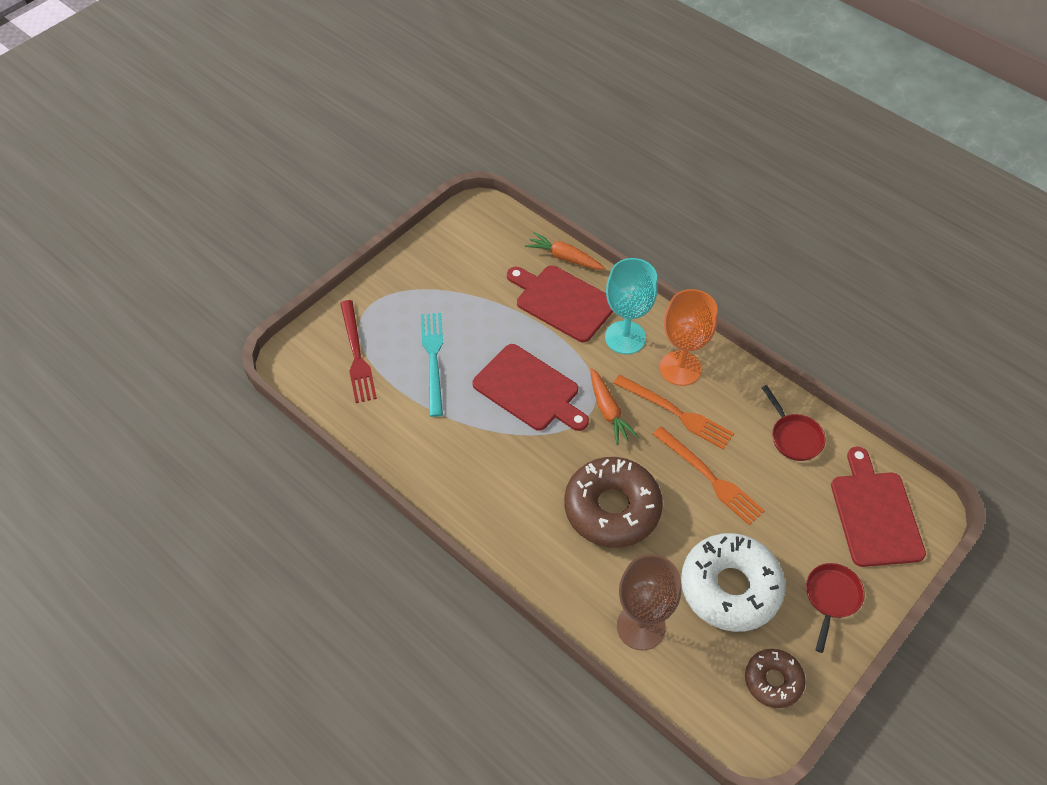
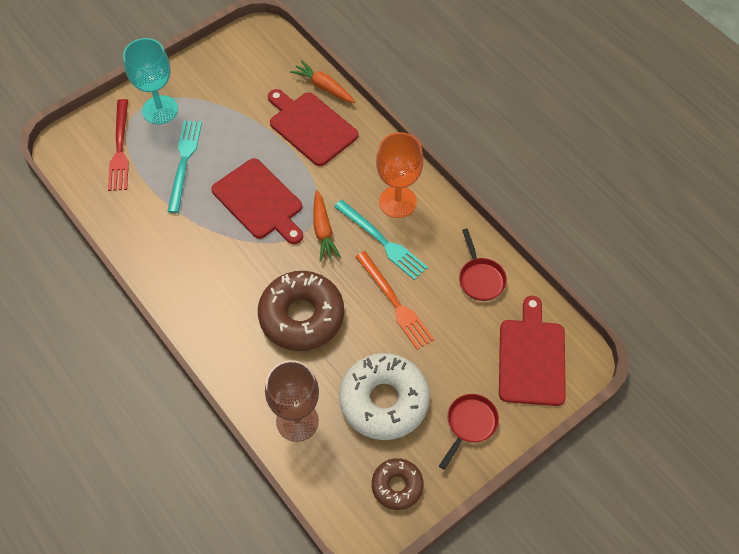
camera: 10 degrees right, 5 degrees up
(625, 337) = (357, 167): turquoise goblet -> turquoise goblet (160, 110)
(676, 413) = (382, 241): orange fork -> turquoise fork

